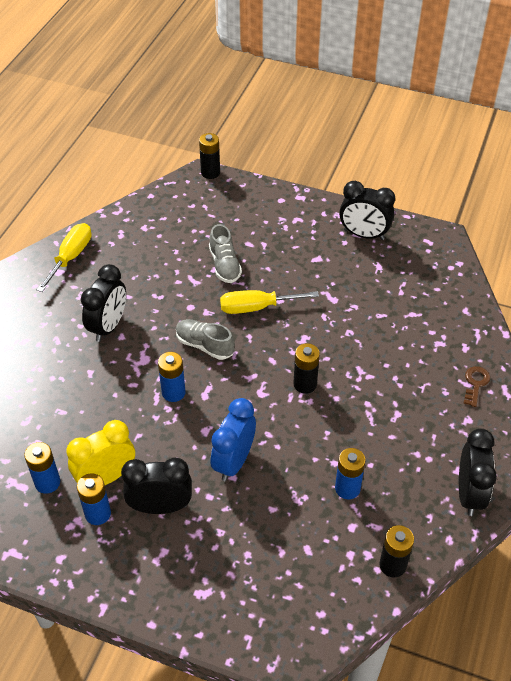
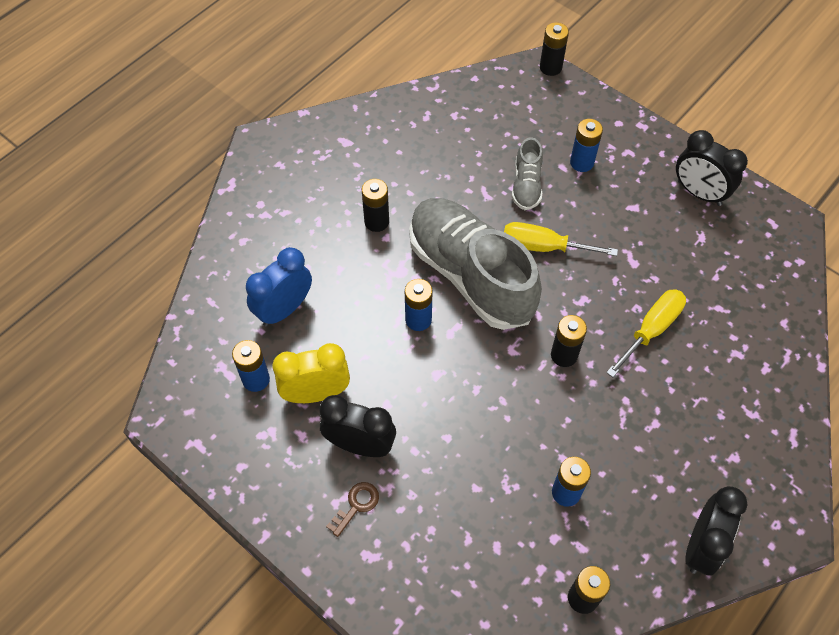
camera: 20 degrees right, 10 degrees up
(71, 257) = (365, 129): yellow screwdriver -> yellow screwdriver (651, 330)
(98, 513) = (294, 431): blue battery -> blue battery (582, 162)
(108, 326) = (376, 222): black clock -> black battery
(204, 345) = (470, 275): grey shoe -> grey shoe, size x2.21
(234, 461) = (454, 420): blue clock -> blue clock (284, 309)
(475, 383) = (760, 416): brown key -> brown key (356, 505)

